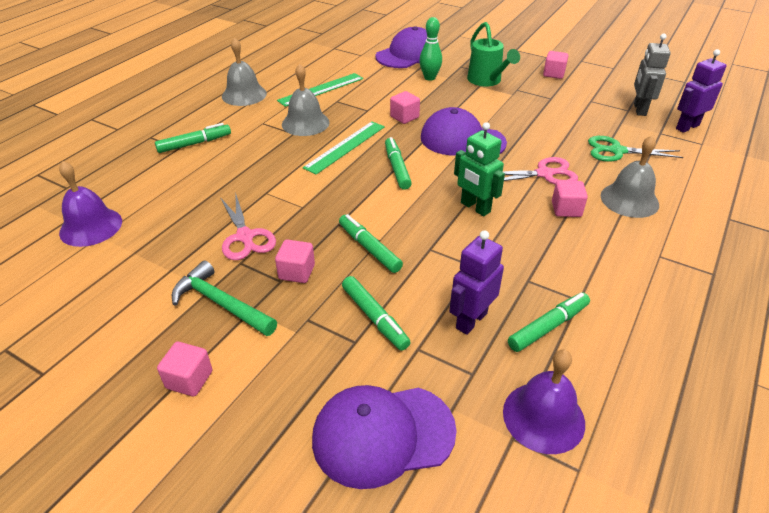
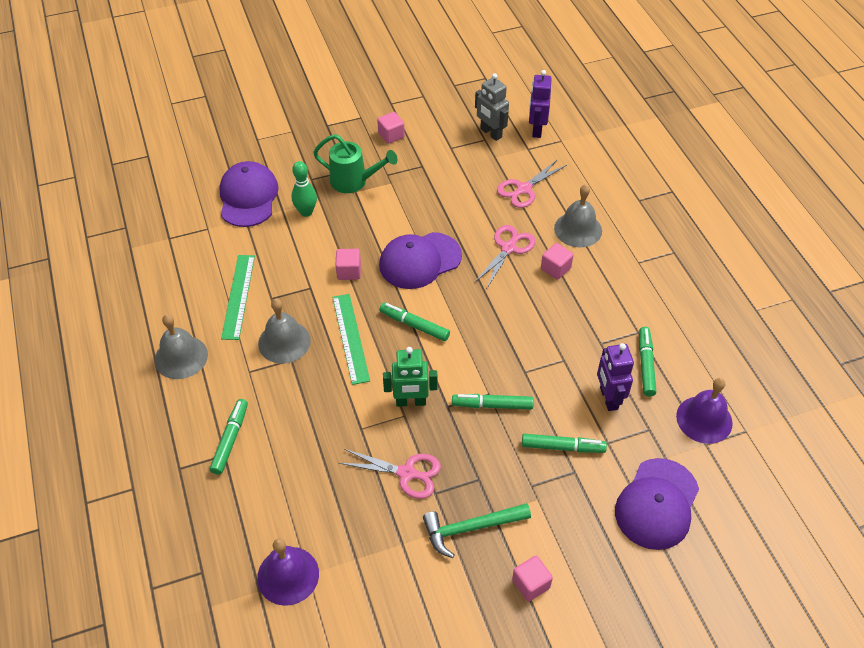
camera: 50 degrees left, 10 degrees up
(297, 272) = (478, 464): pink cube -> none
(475, 207) = (506, 315): green robot -> green robot (411, 402)
(616, 151) = (523, 189): green scissors -> pink scissors

